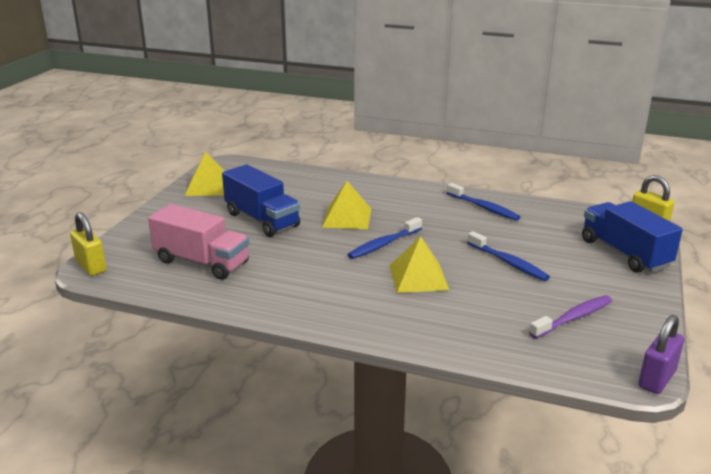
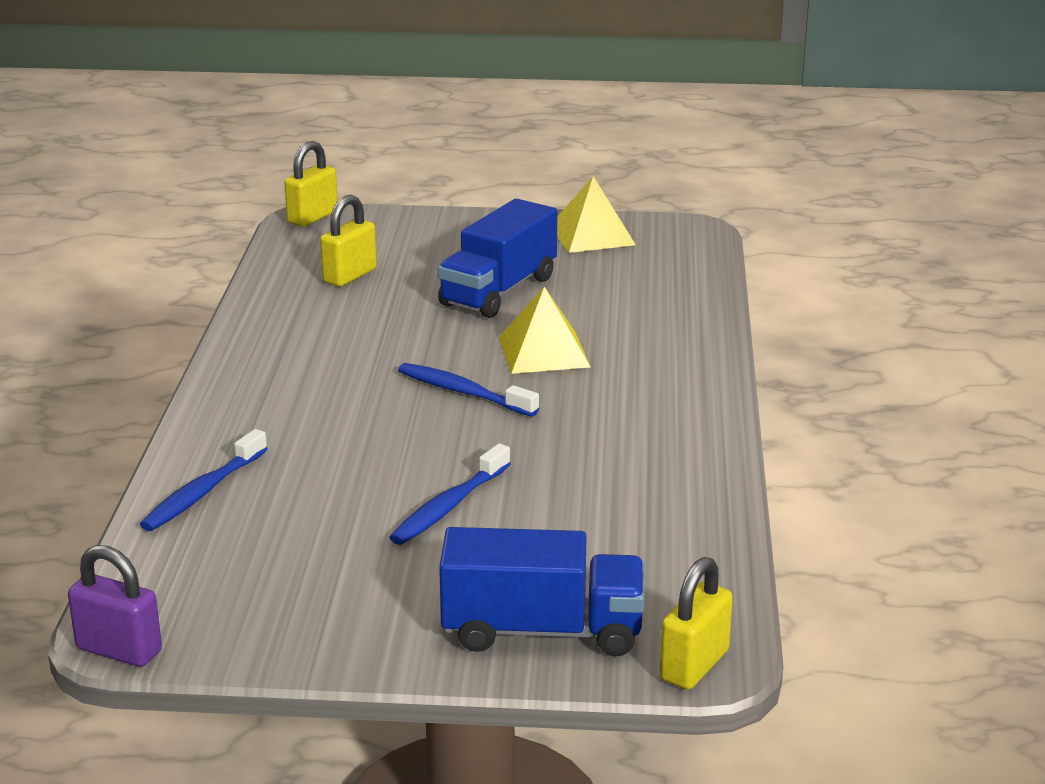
camera: 75 degrees right, 0 degrees up
(202, 262) = (350, 276): pink truck -> yellow padlock
(418, 277) = (366, 431): yellow pyramid -> none
(484, 207) = (662, 470): blue toothbrush -> blue toothbrush (203, 492)
(573, 318) = (281, 574): purple toothbrush -> none
(624, 253) = (542, 631): blue truck -> blue truck turned 45 degrees clockwise

